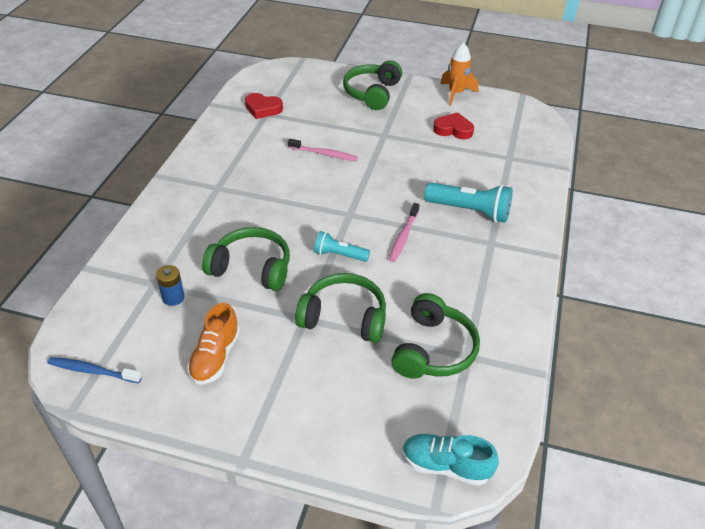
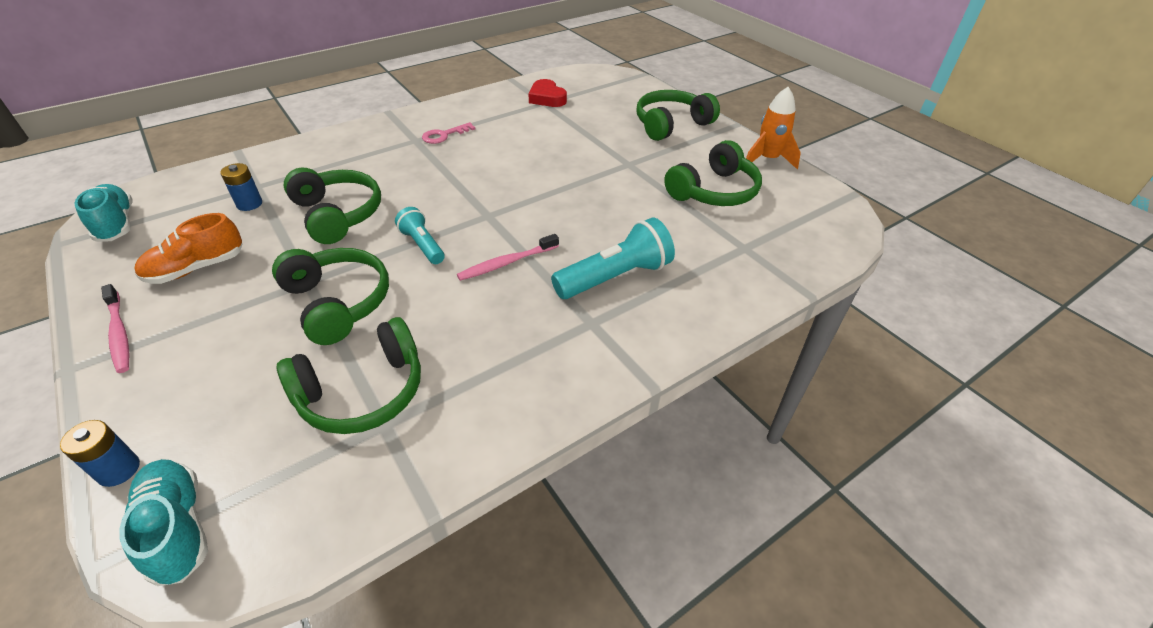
camera: 40 degrees right, 0 degrees up
(92, 371) = (116, 224): blue toothbrush -> turquoise shoe
(233, 173) = (444, 135): none -> pink key
(324, 154) = (545, 155): pink toothbrush -> pink toothbrush (119, 334)
(371, 471) = (119, 470): none -> blue battery
(453, 130) = (713, 191): red heart -> green headphones
(470, 211) = (615, 277): turquoise flashlight -> turquoise flashlight turned 90 degrees counterclockwise

